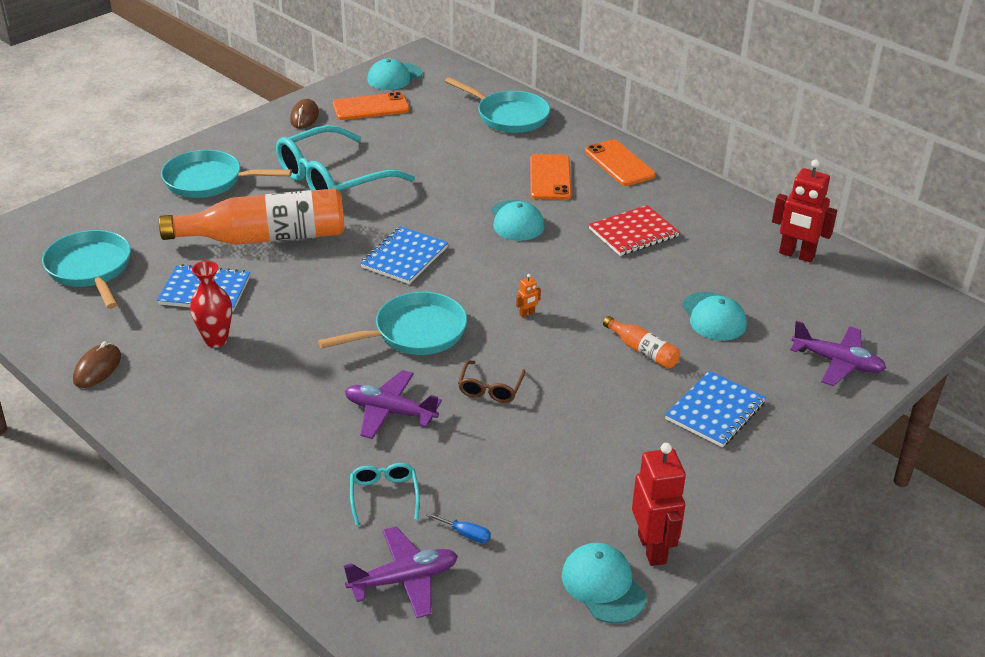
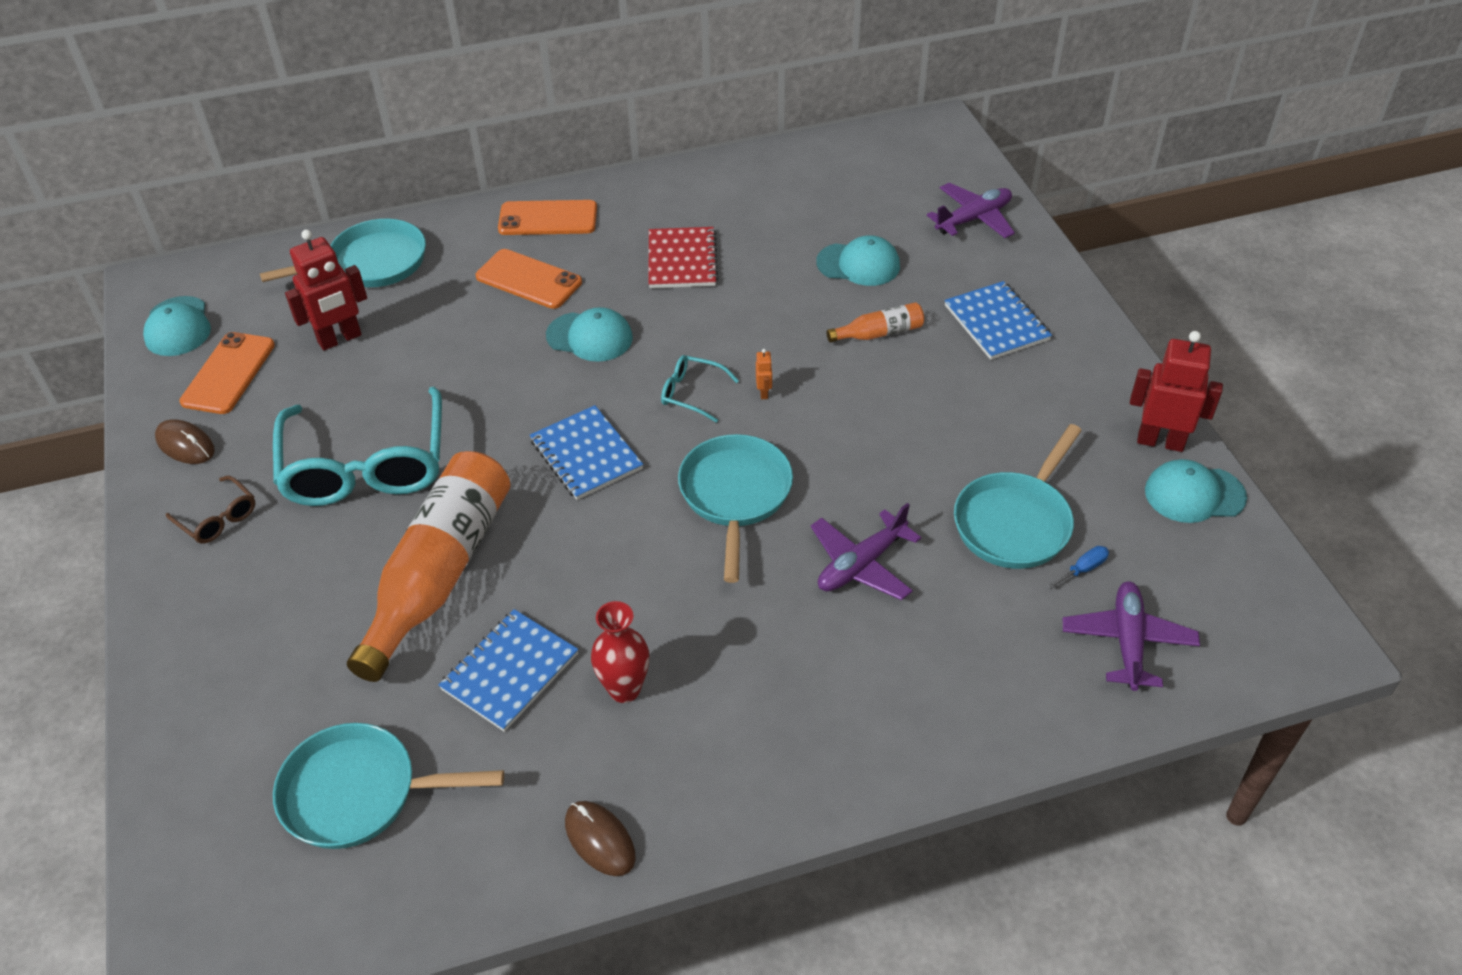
camera: 60 degrees left, 10 degrees up
(208, 181) = (251, 595): turquoise pan -> turquoise pan (1015, 522)
(384, 495) = (994, 615): turquoise glasses -> turquoise glasses (691, 393)
(490, 389) = (871, 468): brown glasses -> brown glasses (218, 518)
(796, 255) = (801, 172): red robot -> red robot (340, 339)

